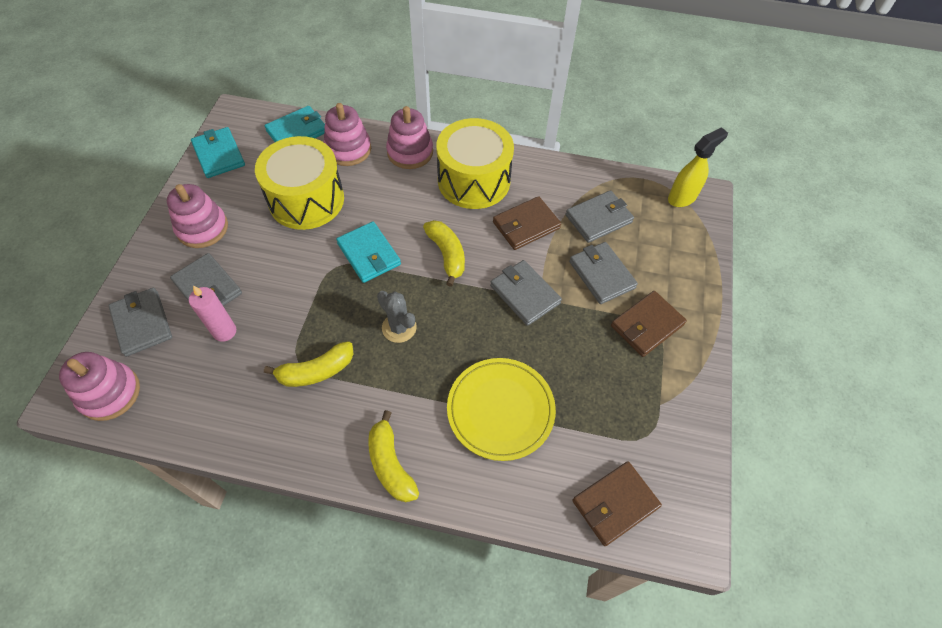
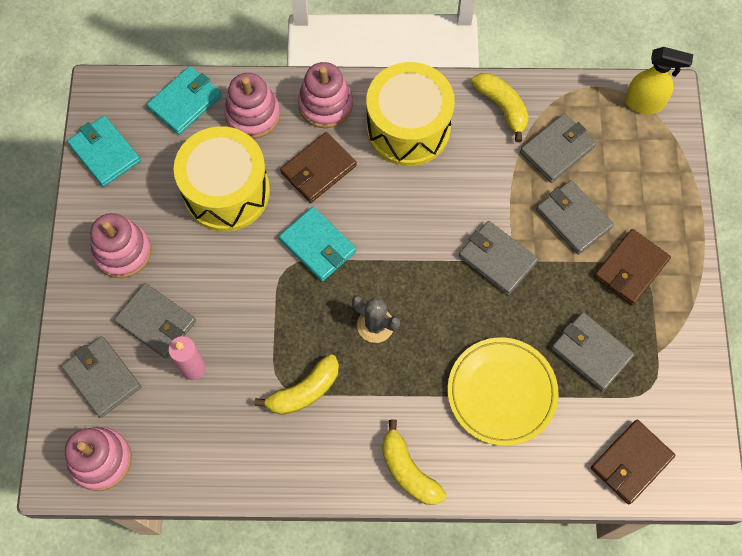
camera: 10 degrees left, 10 degrees up
(447, 255) = (403, 229): yellow banana -> yellow banana (502, 107)
(526, 225) = (480, 174): brown wallet -> brown wallet (318, 169)
(595, 391) = (591, 352): none -> grey wallet
(682, 197) = (644, 103): yellow spray bottle -> yellow spray bottle turned 60 degrees clockwise

